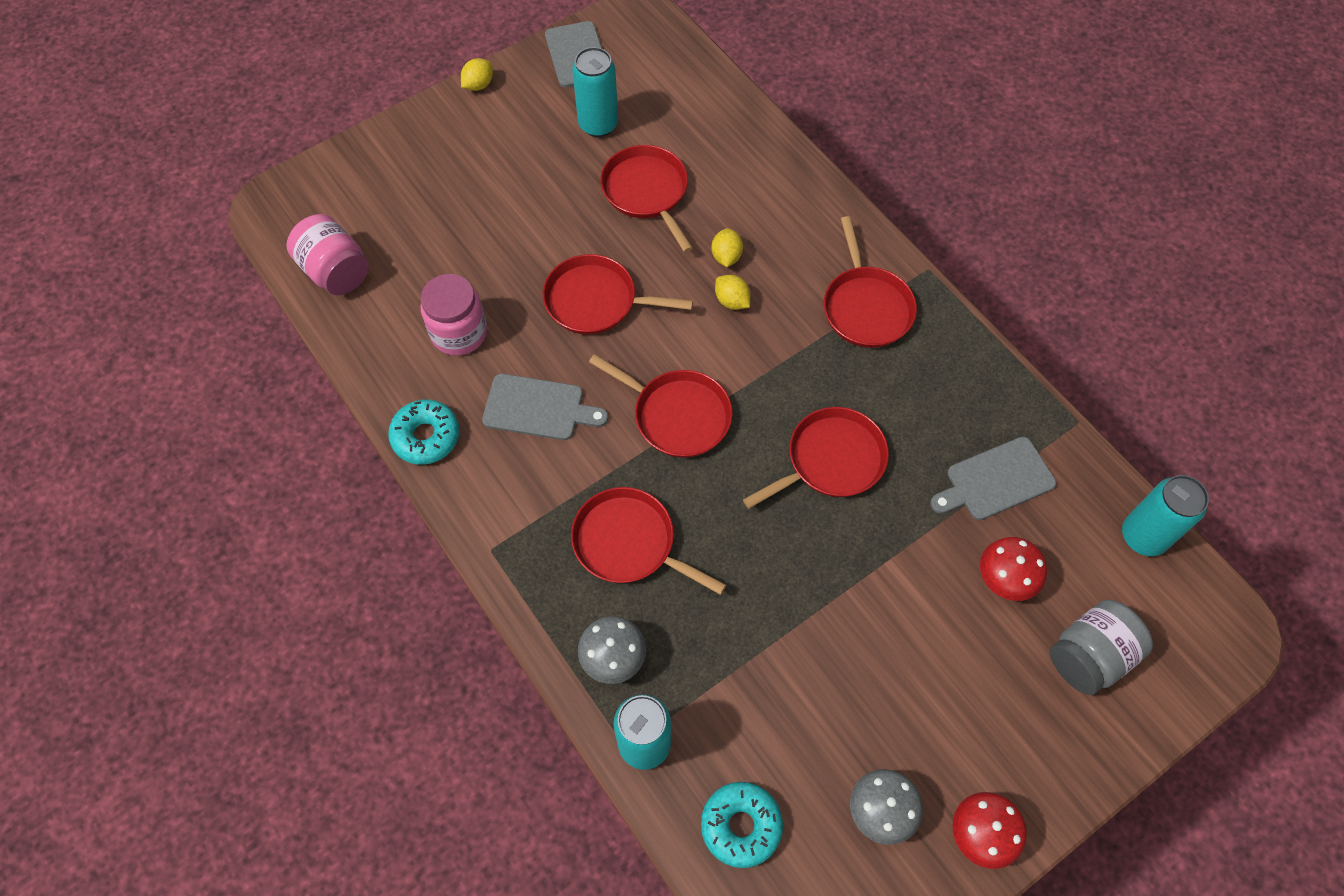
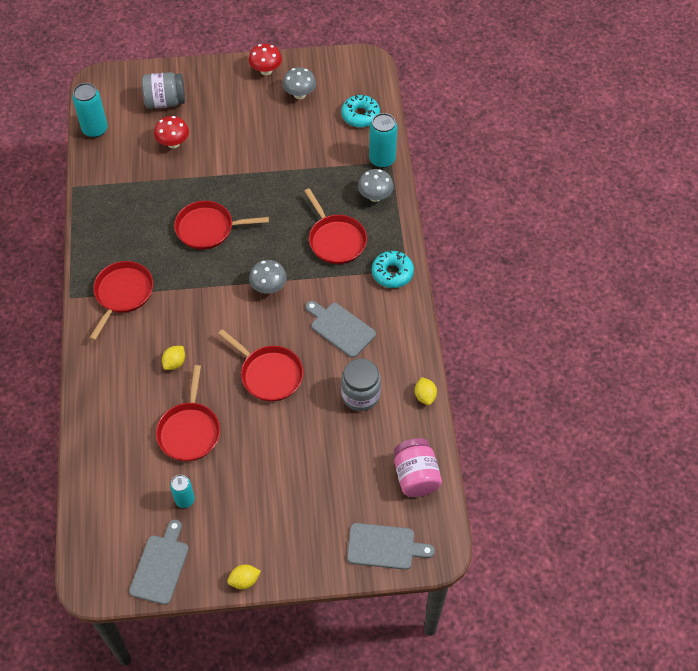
camera: 150 degrees left, 5 degrees down
(426, 436) = (411, 343): turquoise donut -> turquoise donut (392, 273)
(459, 333) = (360, 395): pink jar -> grey jar
(598, 124) = (185, 500): turquoise can -> turquoise can, size x0.64
(677, 415) = (268, 287): red pan -> grey mushroom
(732, 301) = (192, 334): yellow lemon -> yellow lemon (425, 396)
(995, 480) = (138, 182): grey cutting board -> grey cutting board (384, 547)

